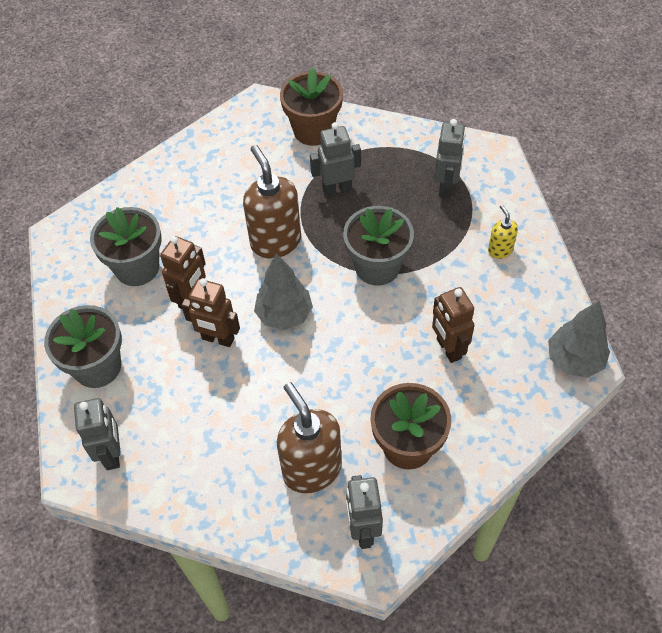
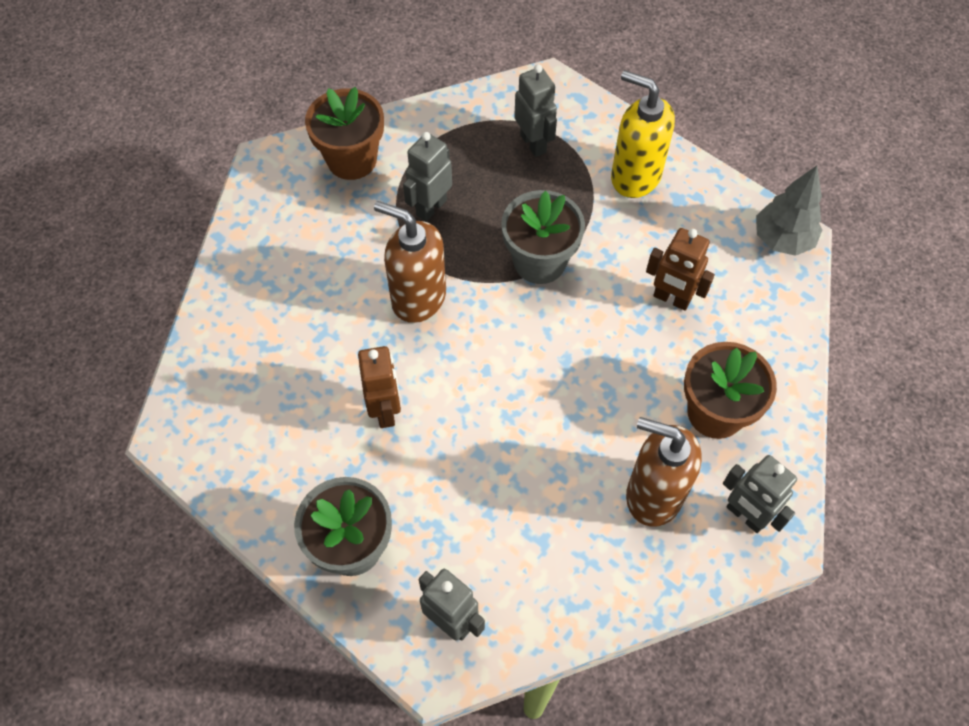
camera: 40 degrees left, 5 degrees up
(137, 268) = (296, 416): grey flower pot -> none
(218, 339) = (450, 433): brown robot -> none
(284, 315) = (494, 365): grey tree -> none
(500, 250) = (635, 176): yellow soap dispenser -> yellow soap dispenser, size x2.05

